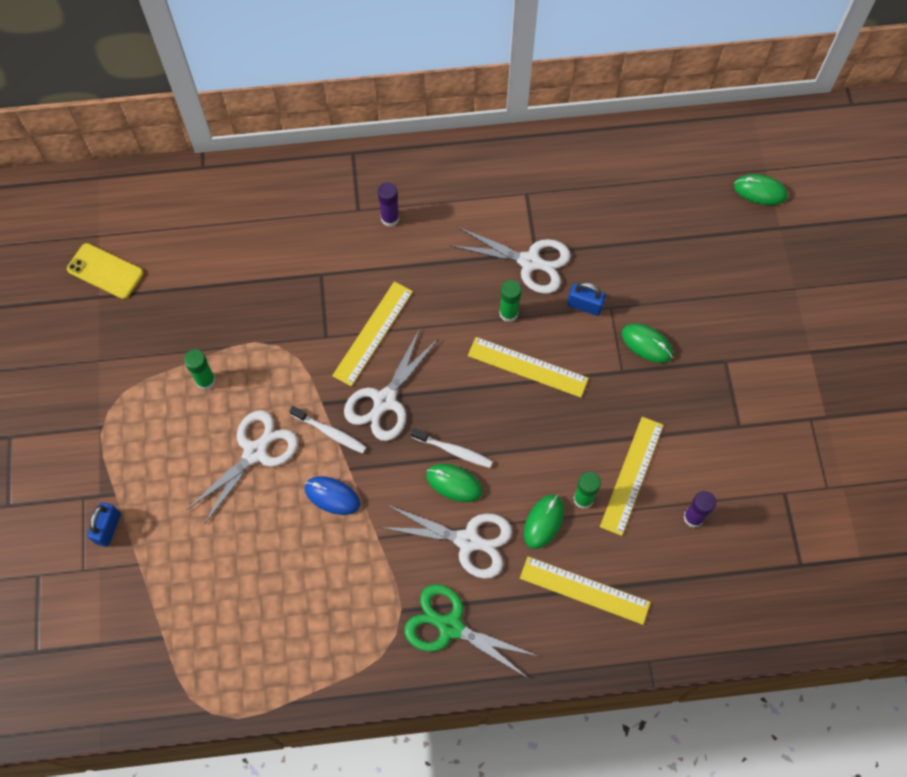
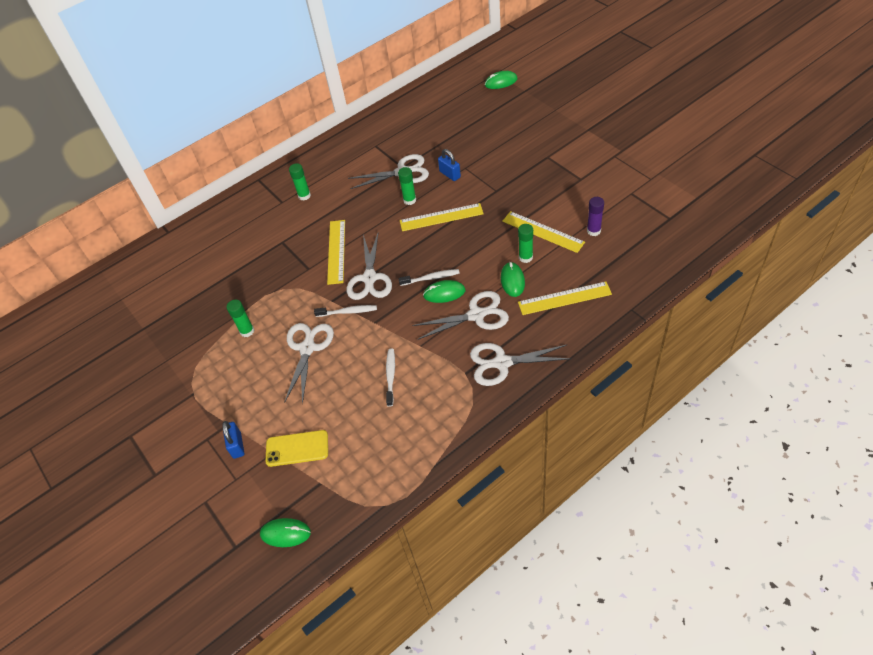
camera: 25 degrees left, 15 degrees down
(105, 271) = (138, 314): yellow phone -> yellow phone (297, 448)
(319, 555) = (390, 376): none -> white toothbrush
(332, 496) = (374, 342): blue mouse -> none
(390, 218) = (304, 196): purple glue stick -> green glue stick
(450, 627) = (502, 363): green scissors -> white scissors
(584, 305) = (450, 174): blue padlock -> blue padlock turned 60 degrees clockwise
(632, 475) = (543, 231): yellow ruler -> yellow ruler turned 45 degrees counterclockwise
(646, 344) = (499, 172): green mouse -> green mouse (285, 533)

